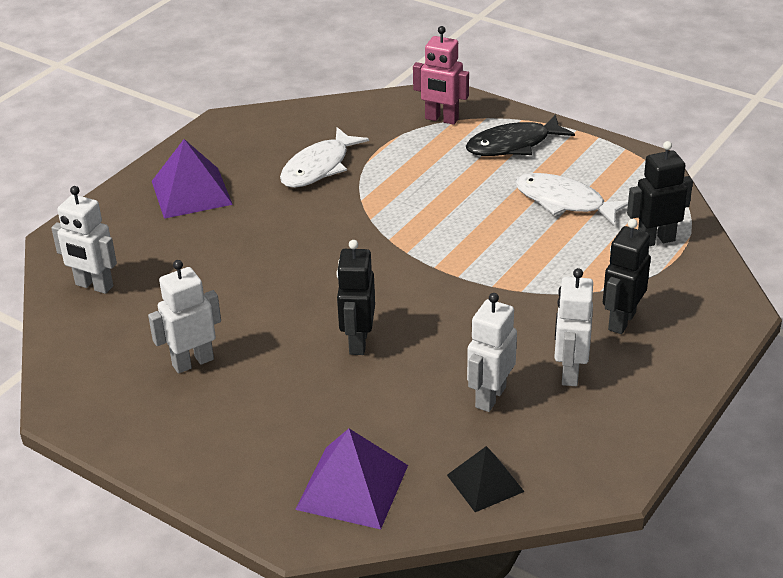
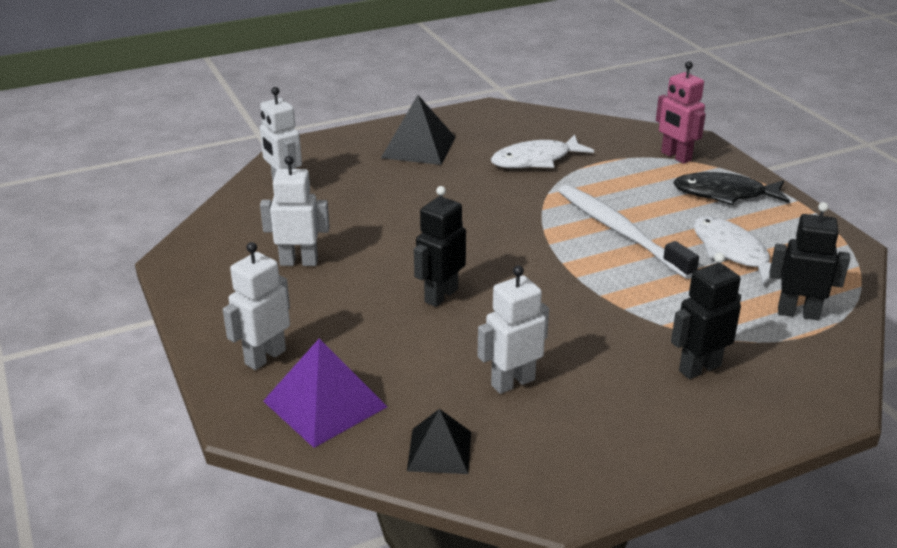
camera: 30 degrees right, 5 degrees down
(191, 192) = (418, 147): purple pyramid -> black pyramid
(457, 216) = (620, 231): none -> white toothbrush
(569, 372) = (607, 391): white robot -> white robot (265, 357)

